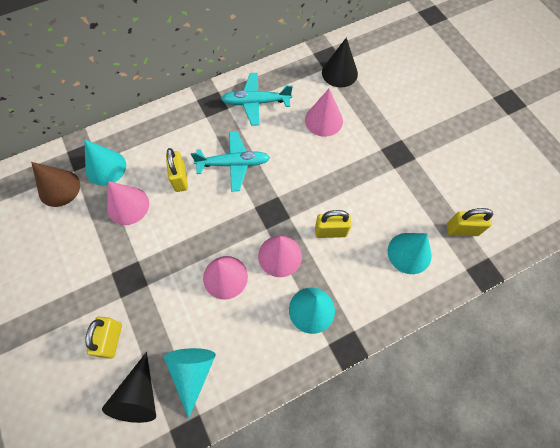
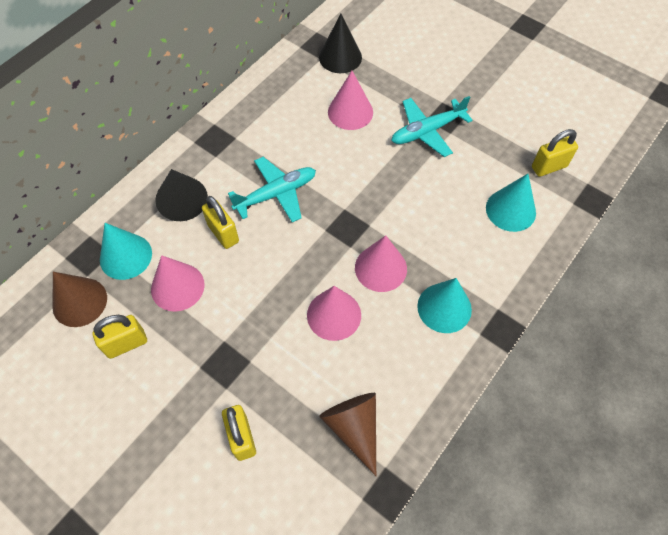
camera: 25 degrees left, 5 degrees down
(139, 396) = (308, 480): black cone -> black cone (182, 201)
(193, 372) = (354, 427): turquoise cone -> brown cone
(256, 102) = (265, 120): turquoise plane -> turquoise plane (427, 131)
(330, 231) = (420, 221): yellow padlock -> yellow padlock (126, 344)

